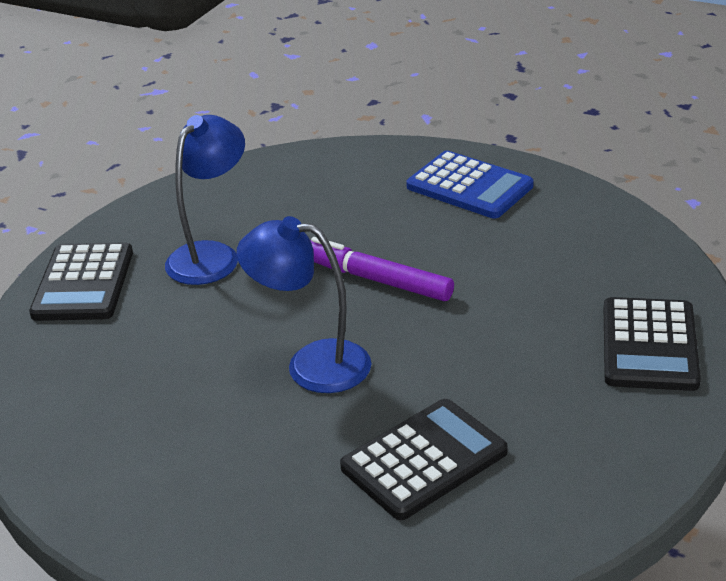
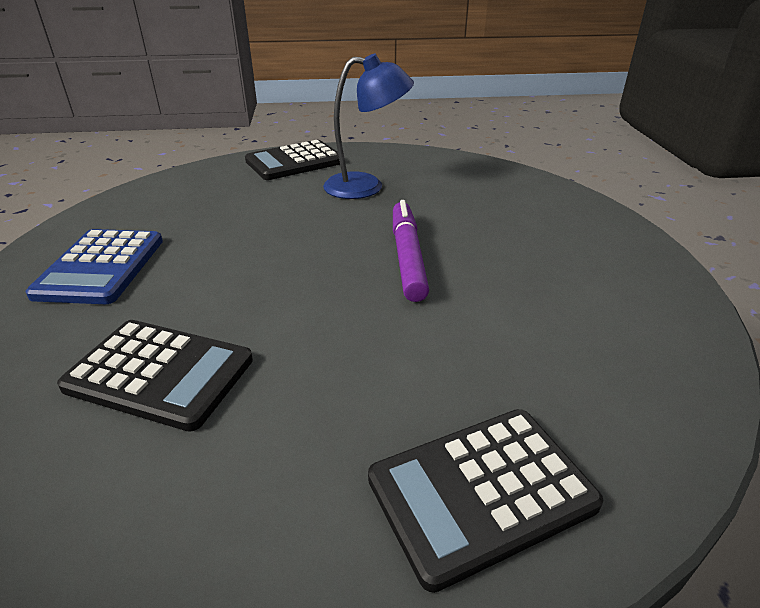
camera: 55 degrees right, 0 degrees up
(312, 364) = (267, 267): blue lamp -> none
(469, 186) = (599, 255): blue calculator -> blue calculator (101, 267)

